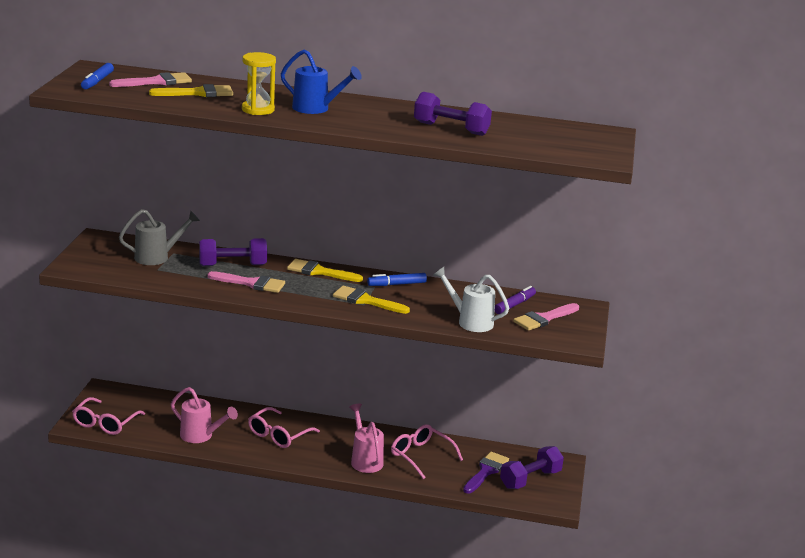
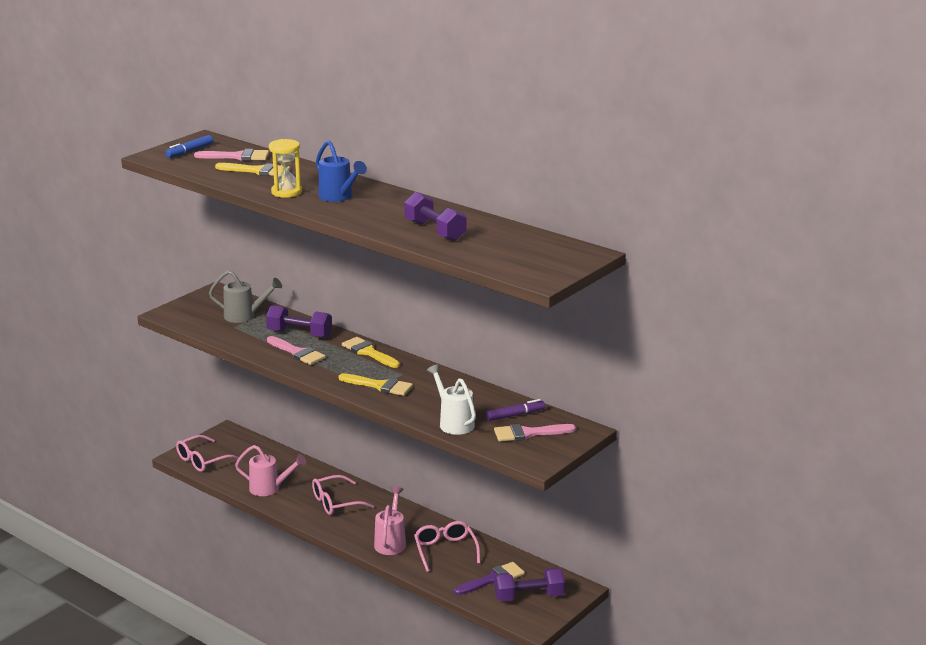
camera: 30 degrees right, 0 degrees up
(200, 436) = (269, 488): pink watering can -> pink watering can turned 45 degrees counterclockwise
(366, 300) = (380, 386): yellow brush -> yellow brush turned 150 degrees clockwise
(396, 284) = (425, 376): blue marker -> none

